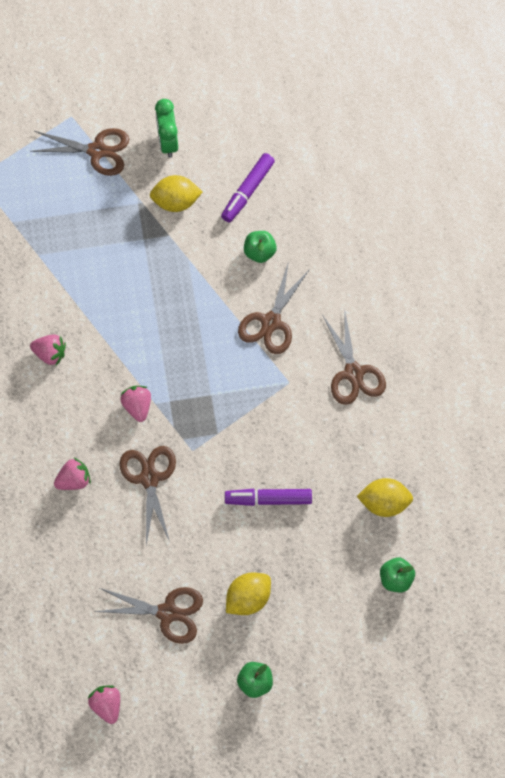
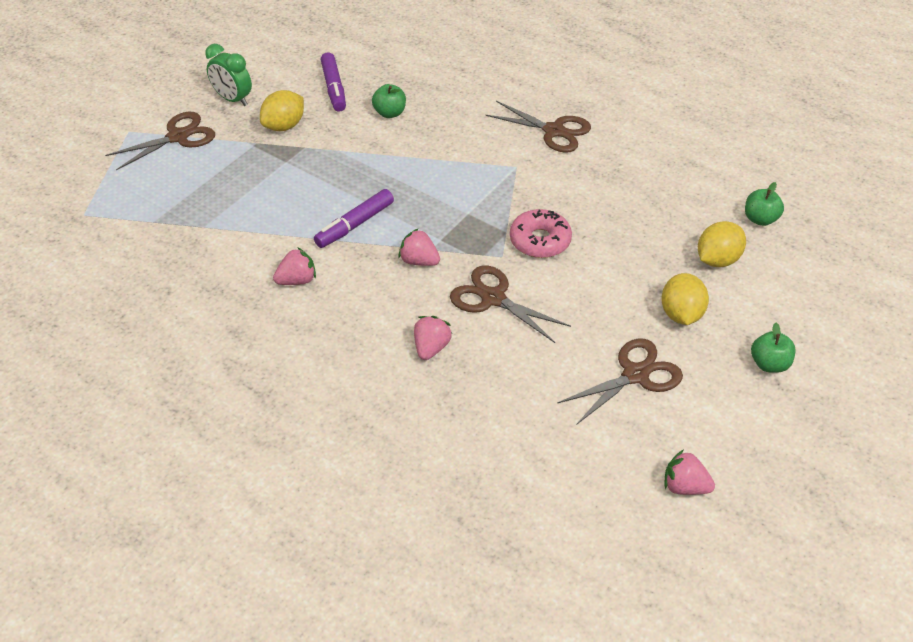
camera: 45 degrees left, 20 degrees down
(230, 460) = (540, 241): none -> pink donut
(268, 499) = (602, 242): purple marker -> purple marker (355, 225)
(271, 322) = (453, 143): brown scissors -> none
(384, 503) = (684, 184): yellow lemon -> yellow lemon (717, 260)

